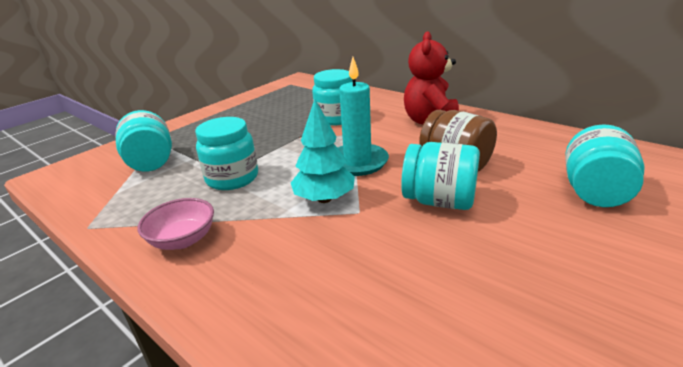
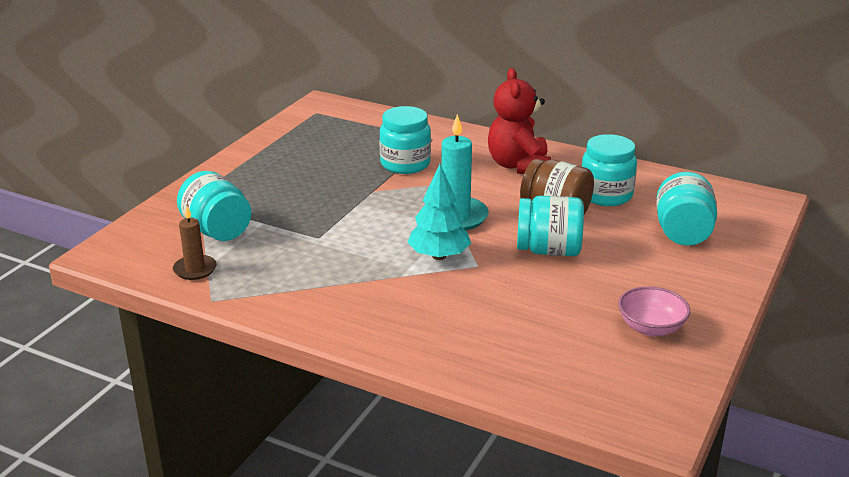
camera: 15 degrees left, 0 degrees up
(102, 195) = (195, 269): none -> brown candle
(183, 240) = (323, 302): pink bowl -> pink bowl (651, 328)
(232, 178) = (329, 242): turquoise jar -> turquoise jar (606, 195)

